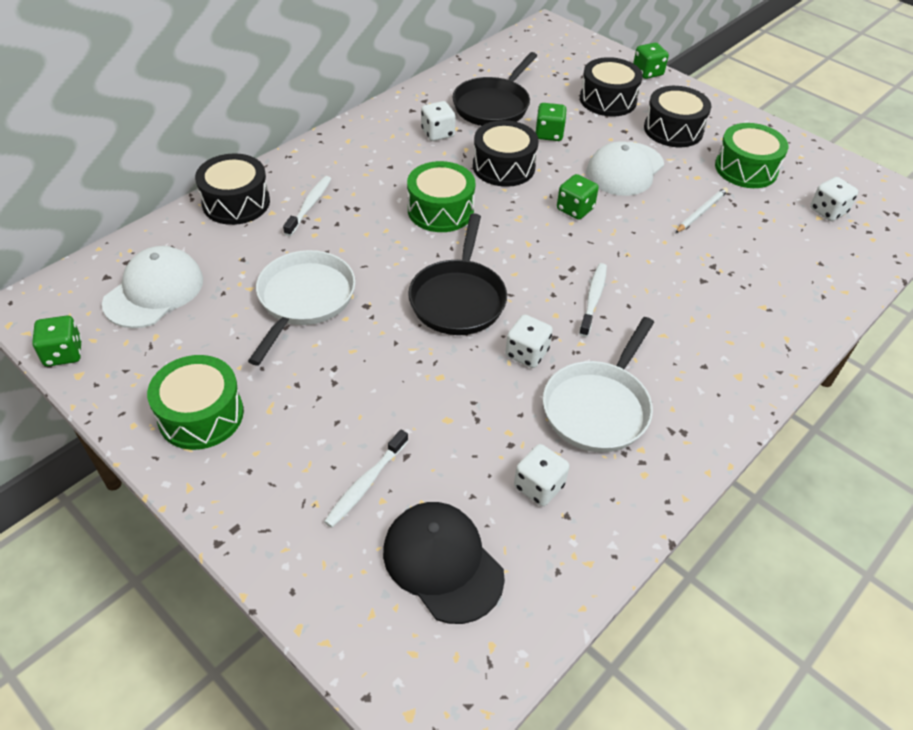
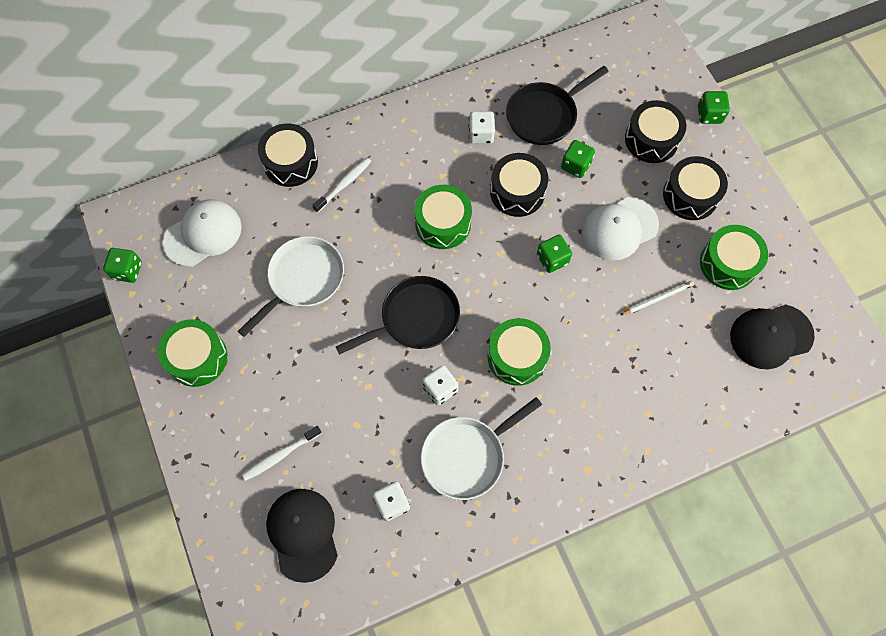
camera: 25 degrees right, 20 degrees up
(458, 298) = (415, 319): black pan -> black pan turned 150 degrees counterclockwise
(593, 299) = (517, 357): white toothbrush -> green drum
(828, 211) = (771, 336): white dice -> black cap

